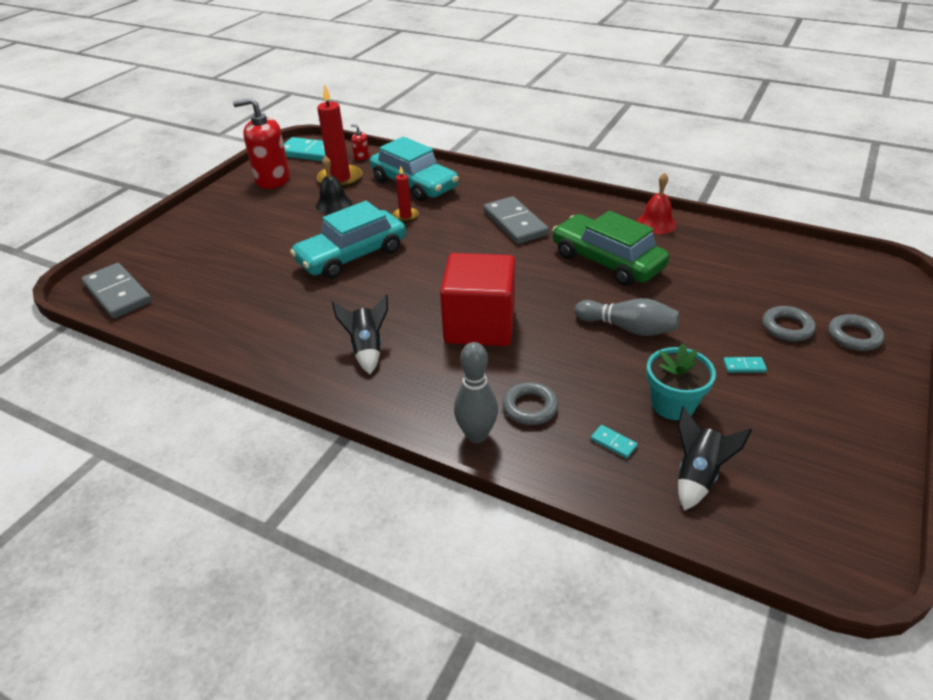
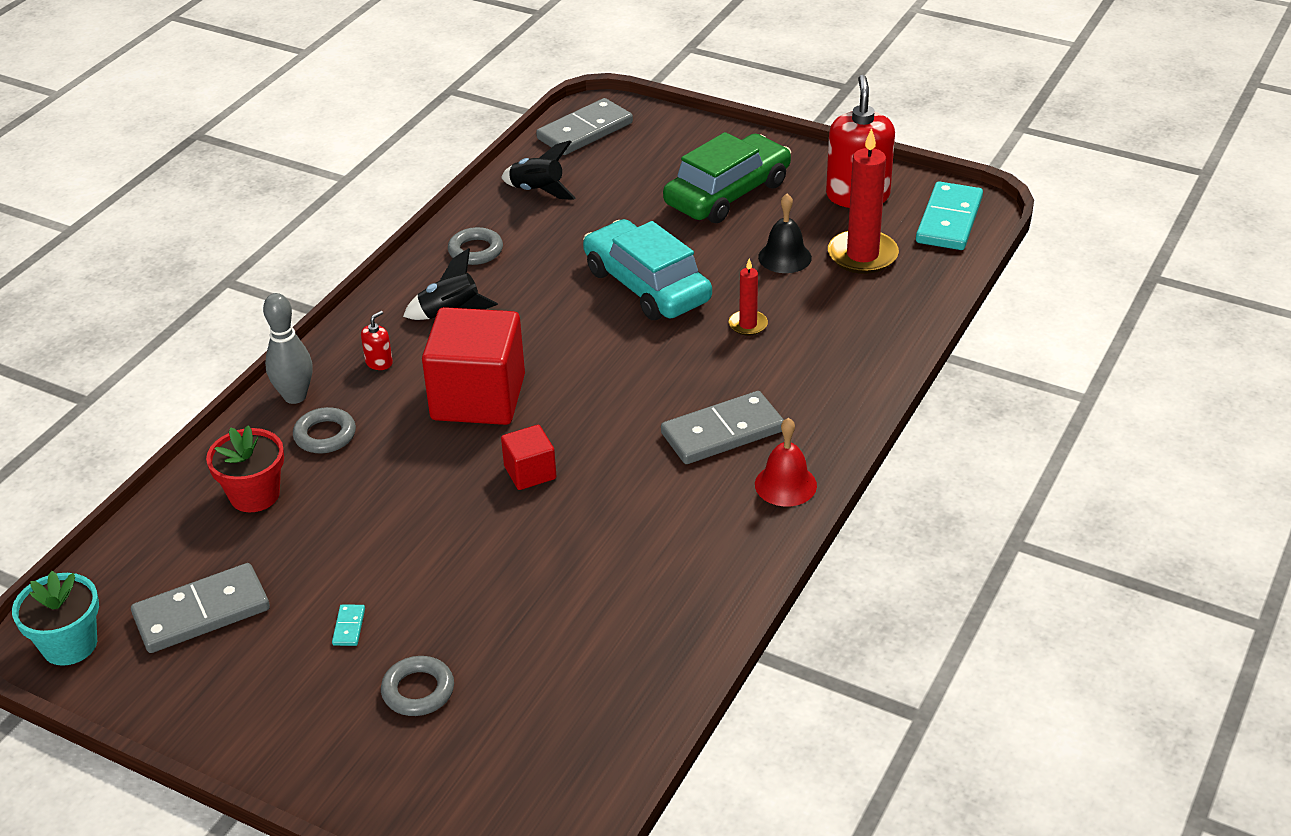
camera: 90 degrees right, 0 degrees up
(361, 157) = (938, 269): red soap dispenser -> red soap dispenser (379, 362)
(414, 184) = (846, 328): turquoise car -> none
(563, 295) = (530, 472): none -> red cube
(607, 261) = (608, 522): green car -> green car (727, 193)
(613, 443) = (254, 495): turquoise domino -> red flower pot
(628, 328) = (447, 528): grey bowling pin -> none
(656, 223) = (714, 591): red bell -> red bell (785, 484)
(673, 404) = (299, 550): turquoise flower pot -> turquoise flower pot (69, 645)
(697, 475) = (190, 553): black rocket -> black rocket (538, 191)
(763, 454) = (202, 613): none -> grey domino
(854, 336) = (383, 761): grey ring -> grey ring (475, 251)

